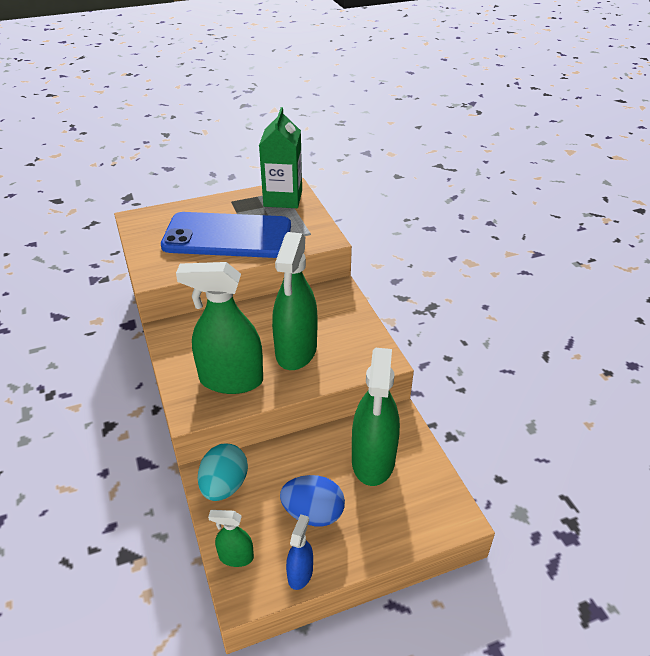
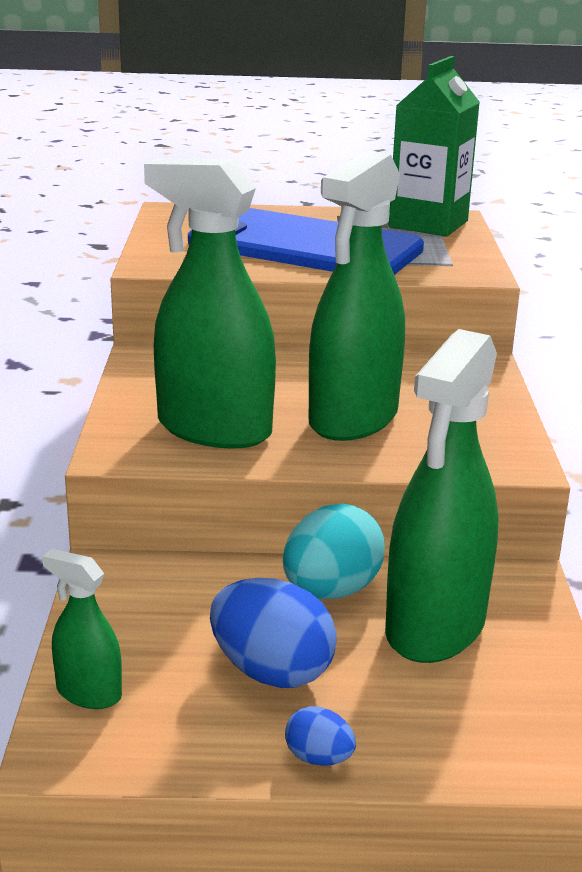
camera: 20 degrees right, 15 degrees down
(224, 486) = (131, 592): turquoise egg -> turquoise egg (331, 591)
(300, 573) = (193, 751): blue spray bottle -> none
(355, 557) = (318, 758): none -> blue egg

